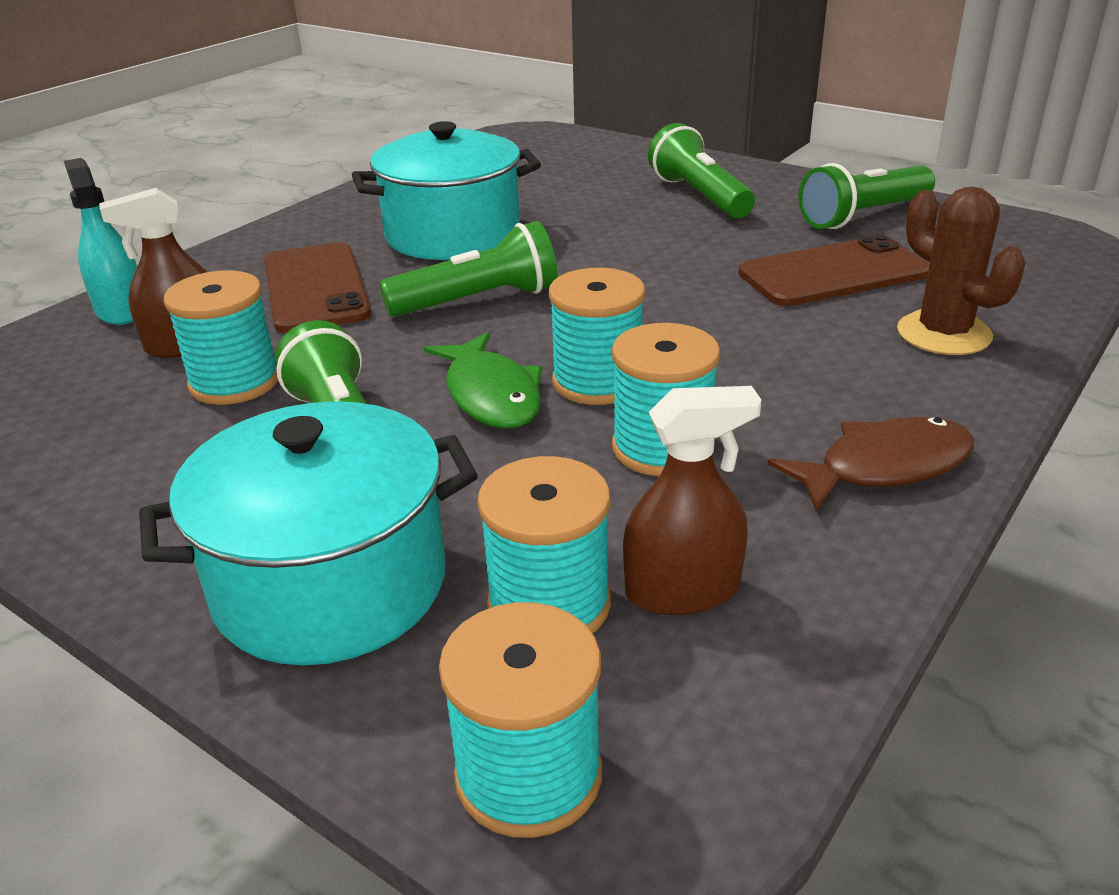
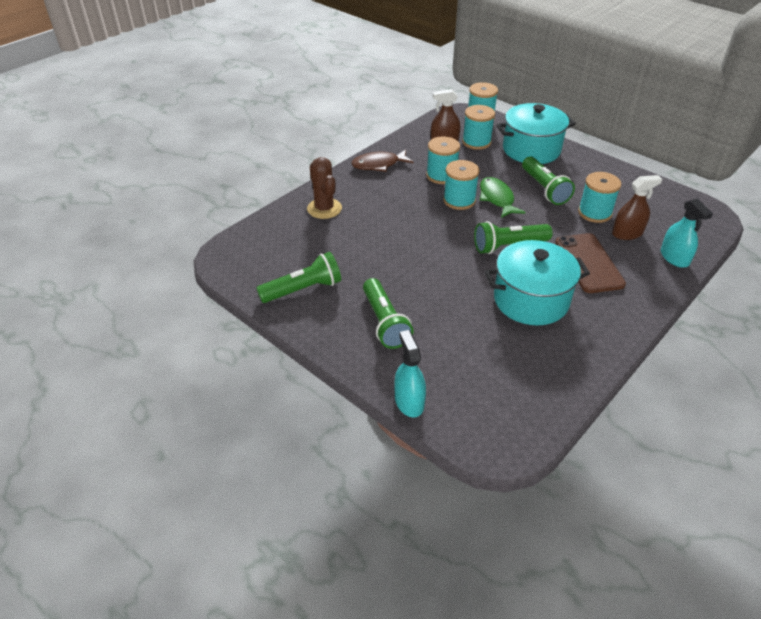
camera: 175 degrees left, 10 degrees up
(637, 147) = (409, 401): none -> turquoise spray bottle
(833, 273) = (345, 246): brown phone -> none

